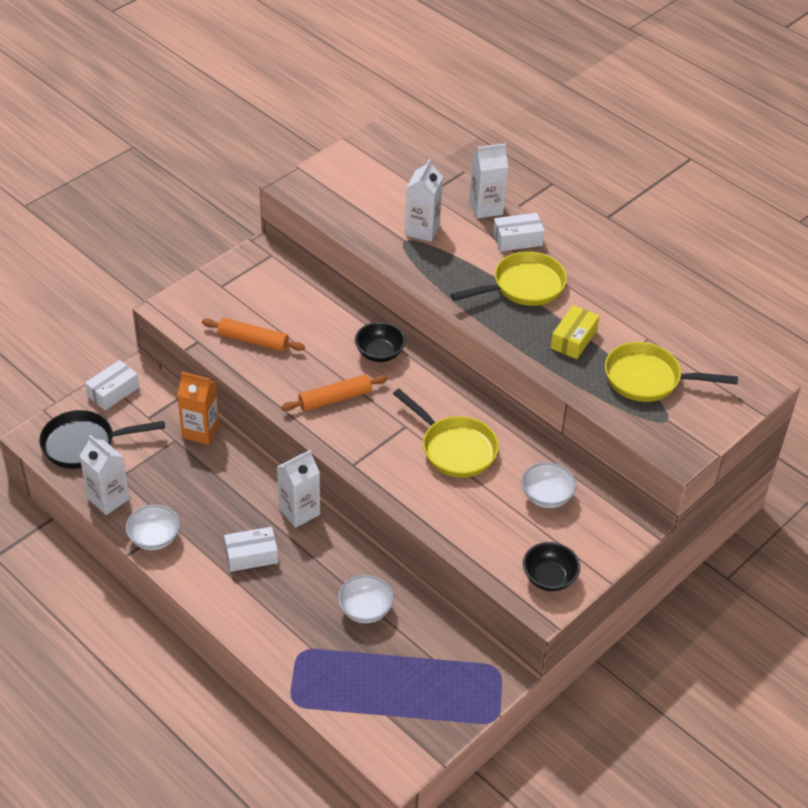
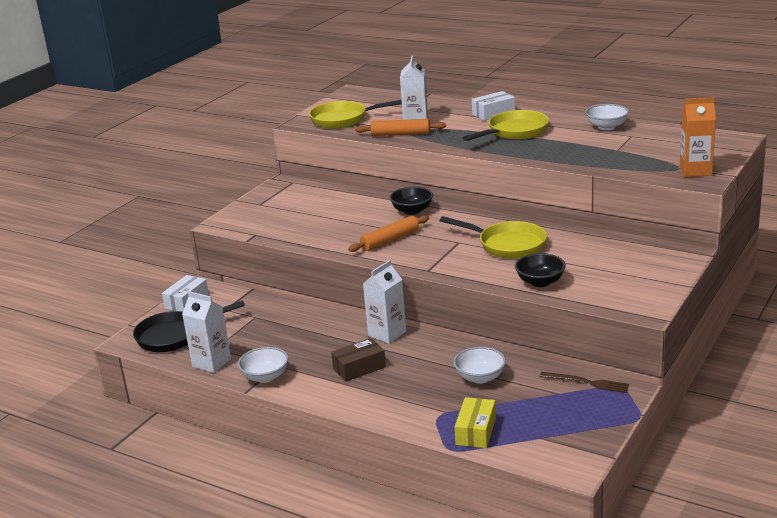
camera: 10 degrees left, 20 degrees down
(201, 431) = (275, 307): orange carton -> orange carton (695, 171)
(251, 555) = (359, 368): white box -> brown box
(253, 340) = (302, 225): orange rolling pin -> orange rolling pin (401, 134)
(468, 652) = (587, 382): none -> brown fork
(486, 208) = (458, 105): white carton -> none
(546, 496) = (601, 253): white bowl -> white bowl (606, 127)
(549, 578) = (637, 295): black bowl -> black bowl (540, 282)
(573, 339) = (573, 147): yellow box -> yellow box (476, 431)
(648, 379) = (647, 153): yellow pan -> yellow pan (343, 119)

